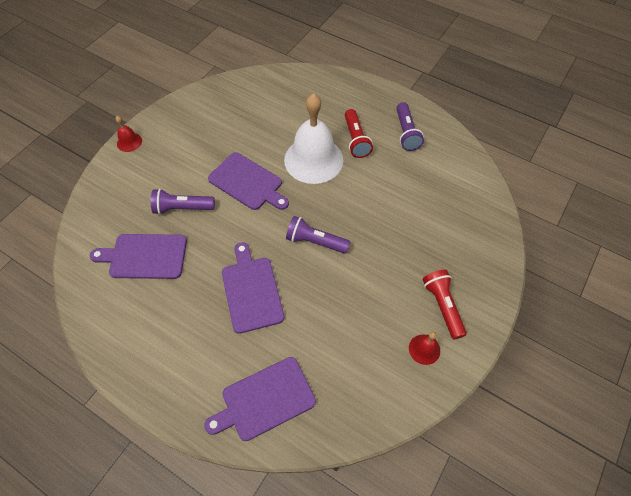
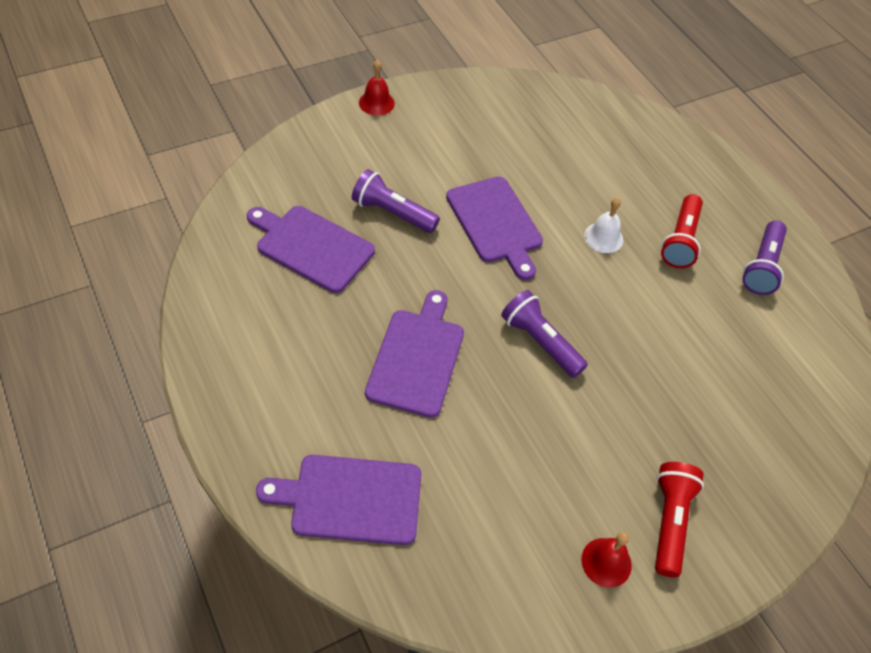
camera: 25 degrees right, 5 degrees down
(313, 160) = (603, 237): white bell -> white bell, size x0.43

